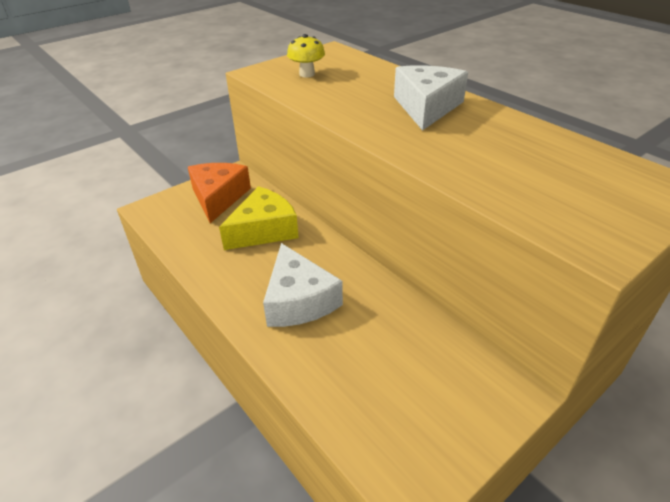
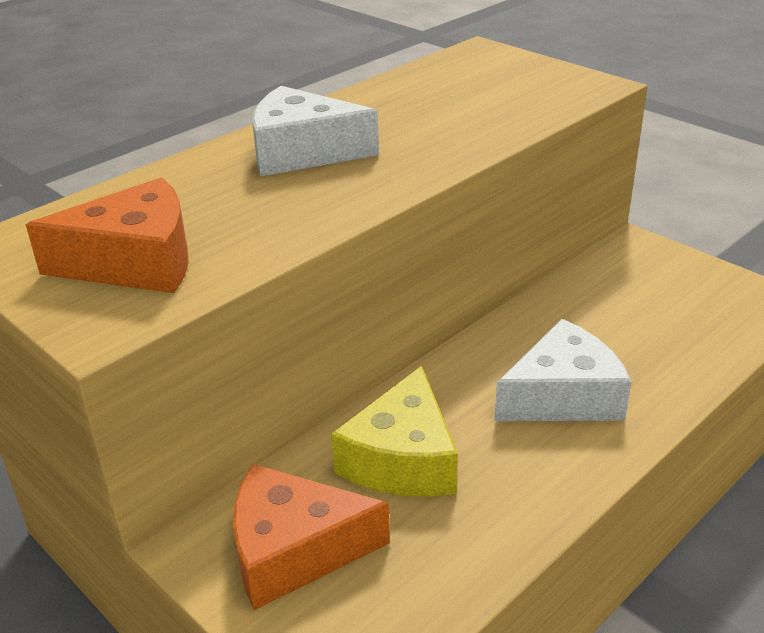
camera: 95 degrees left, 5 degrees down
(264, 230) = (402, 459): yellow cheese -> yellow cheese turned 120 degrees counterclockwise
(307, 74) = (135, 262): yellow mushroom -> orange cheese

